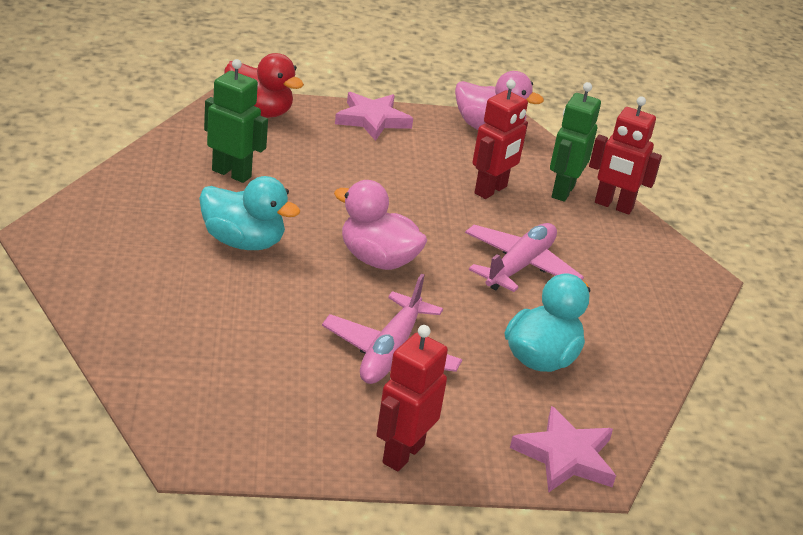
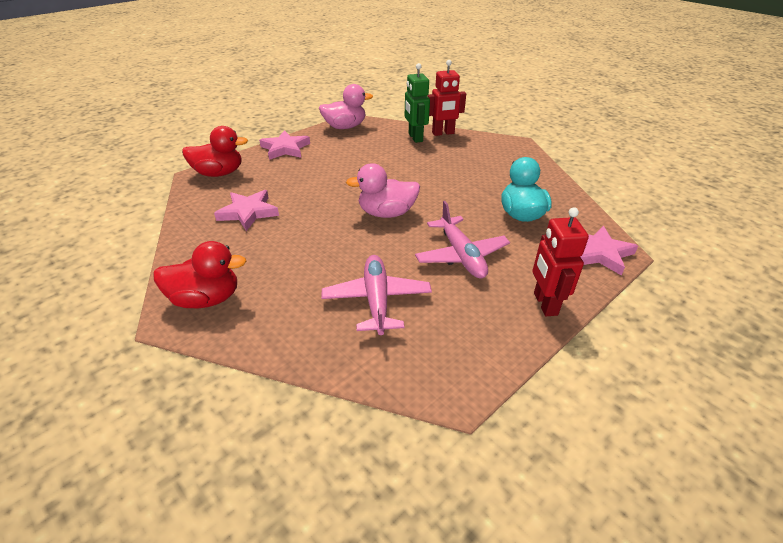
camera: 35 degrees left, 5 degrees up
(88, 235) = (206, 299): none -> red duck
(232, 173) = (248, 212): green robot -> pink star
(243, 242) = (307, 245): turquoise duck -> none
(491, 190) = (386, 152): red robot -> none
(519, 266) = (449, 179): pink plane -> pink plane (376, 300)

